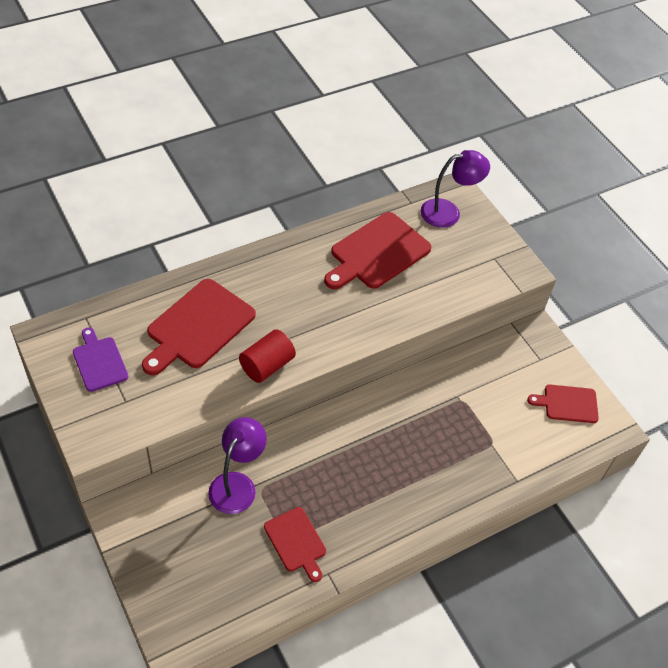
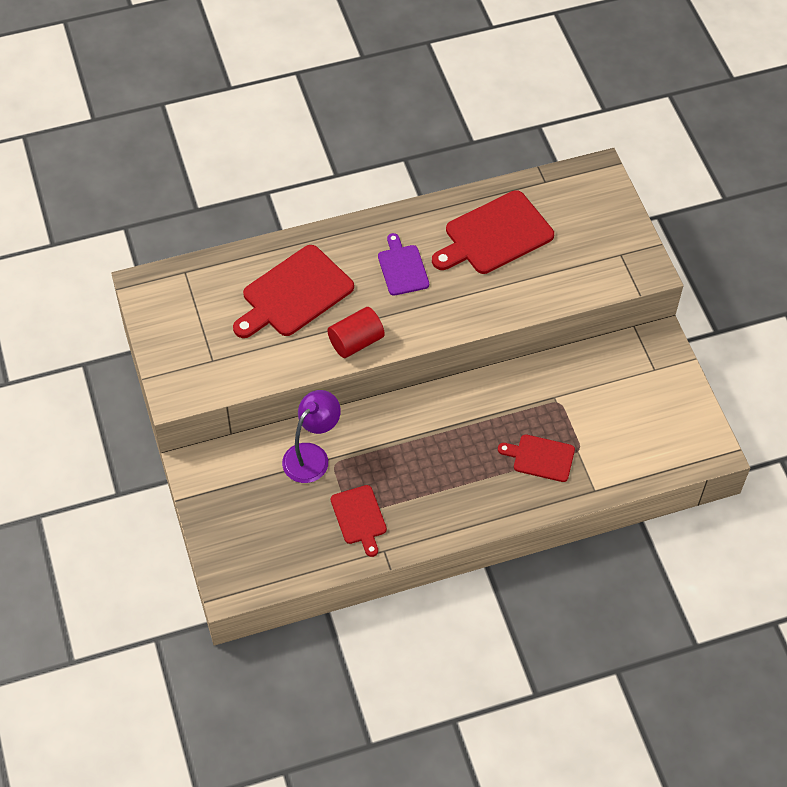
camera: 15 degrees right, 5 degrees up
(99, 362) = (192, 318): purple cutting board -> purple cutting board (402, 268)
(448, 212) = (584, 197): purple lamp -> none
(567, 404) = (671, 420): red cutting board -> red cutting board (540, 458)

